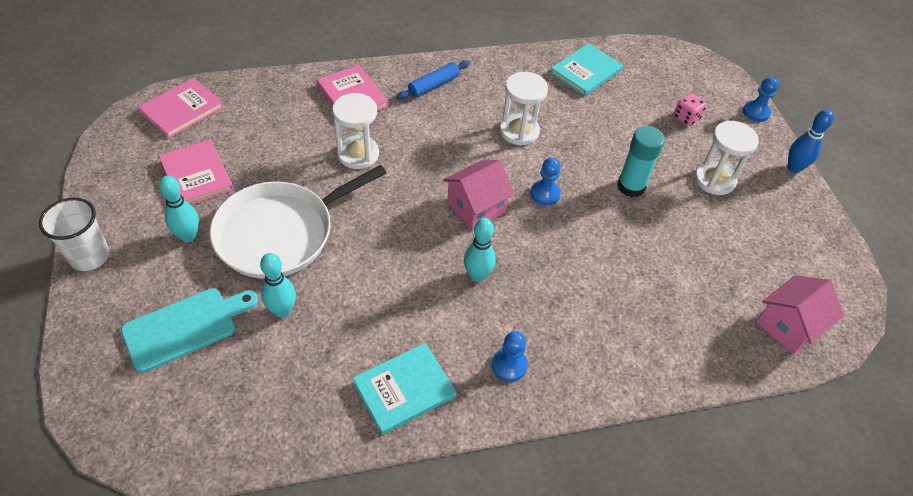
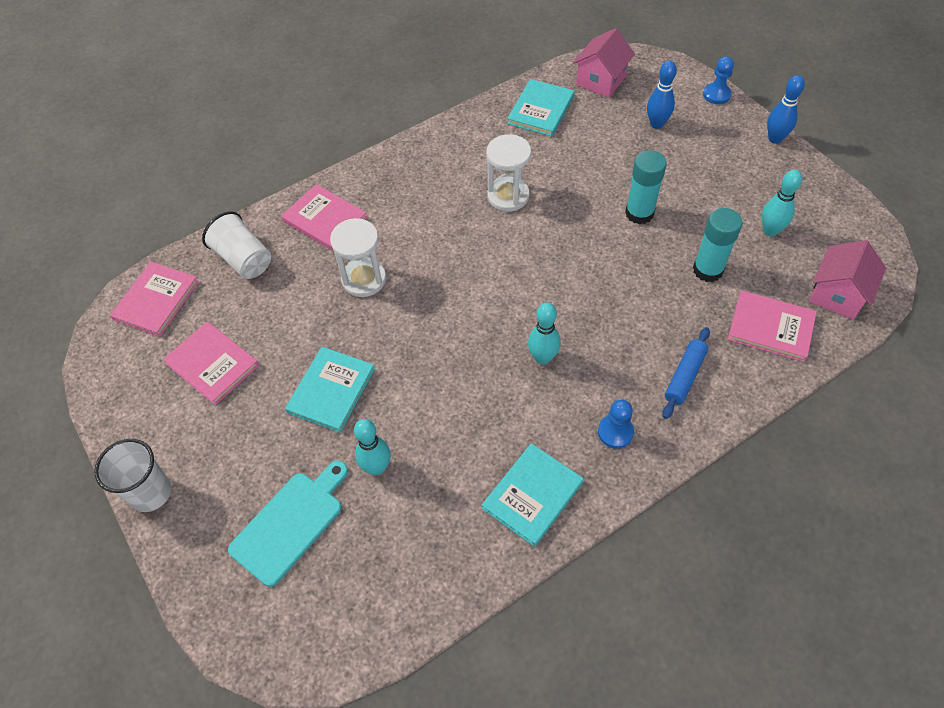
camera: 15 degrees left, 5 degrees up
(188, 236) = (240, 431): turquoise bowling pin -> turquoise bowling pin (770, 231)
(269, 103) = (244, 259): none -> white cup
(280, 233) = (331, 391): white pan -> turquoise book
(433, 85) = (400, 178): blue rolling pin -> blue rolling pin (684, 376)
(476, 207) = (507, 290): pink house -> pink house (601, 80)
(545, 194) = (564, 251): blue pawn -> none
(670, 258) = (708, 270): none -> turquoise glue stick
(686, 118) = (656, 124): pink dice -> blue bowling pin
(706, 331) = (770, 328): none -> pink book
(714, 180) = (711, 177): white hourglass -> none

